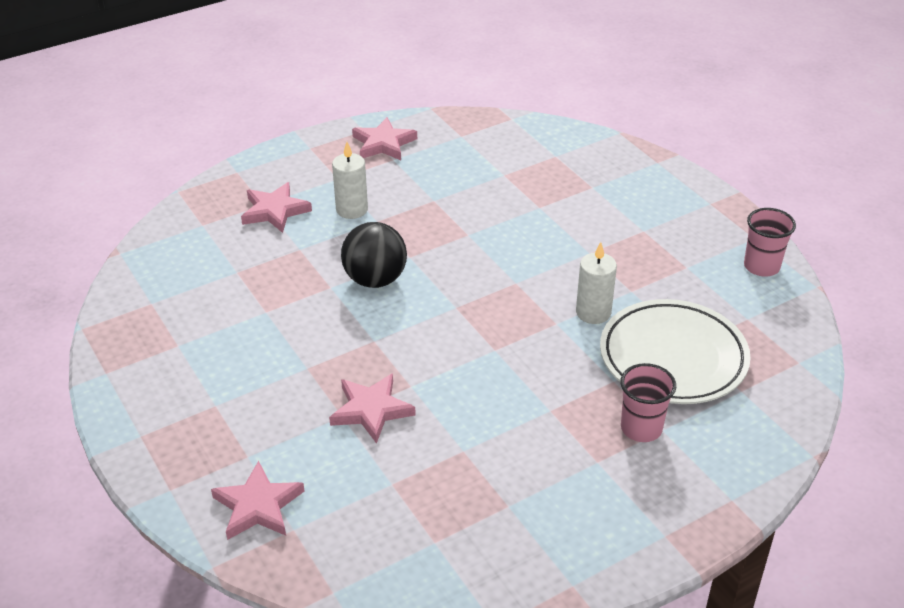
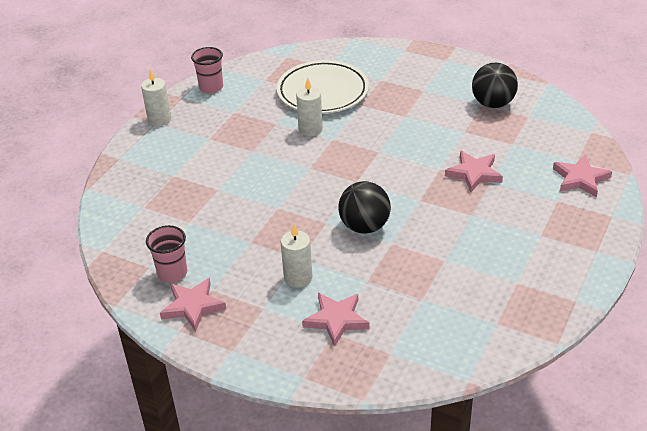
camera: 120 degrees left, 0 degrees up
(499, 519) = (493, 104): none -> black ball
(641, 428) = (386, 85): pink cup -> pink cup (172, 273)
(715, 207) = (159, 119): none -> white candle

